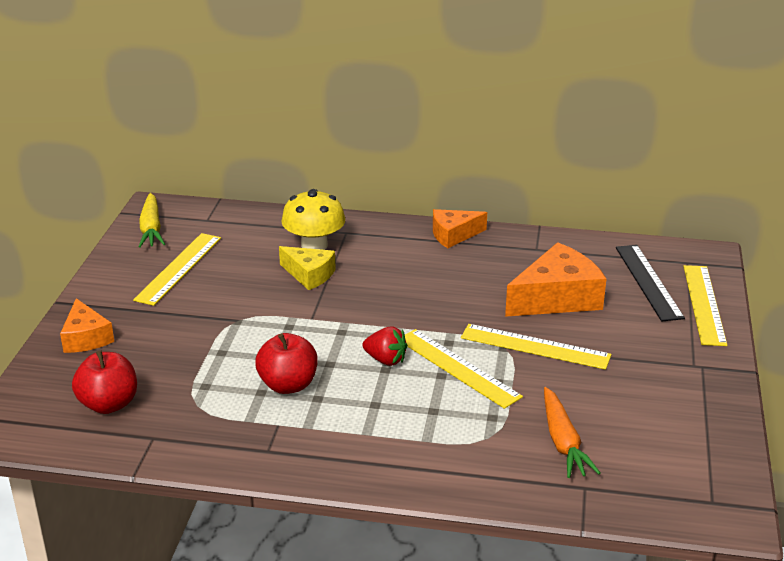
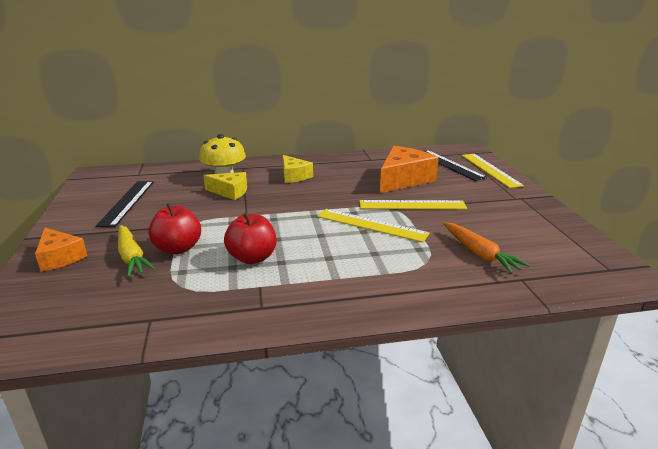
camera: 20 degrees left, 5 degrees down
(109, 404) = (97, 302): red apple -> red apple (178, 248)
(151, 228) = (96, 184): yellow carrot -> yellow carrot (132, 257)
(178, 268) = (127, 202): yellow ruler -> black ruler
(386, 360) = (317, 229): red strawberry -> none
(407, 262) = (294, 176): none -> yellow cheese
(453, 235) = (314, 160): orange cheese -> none

